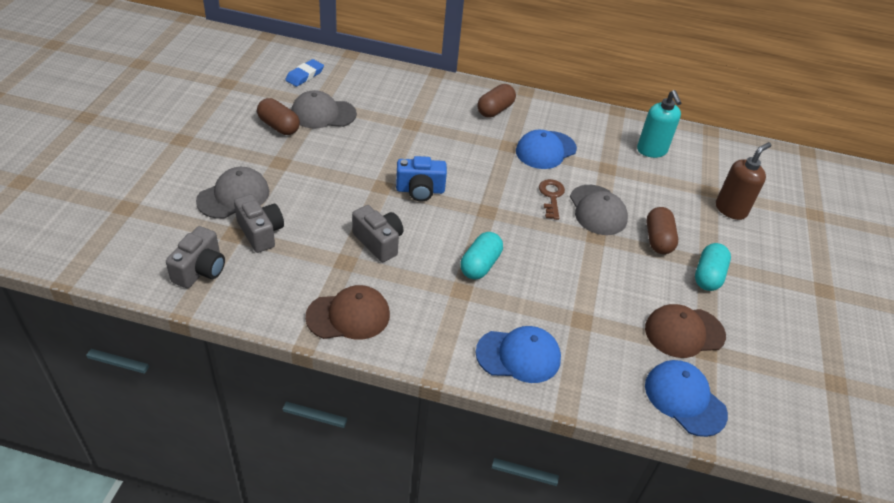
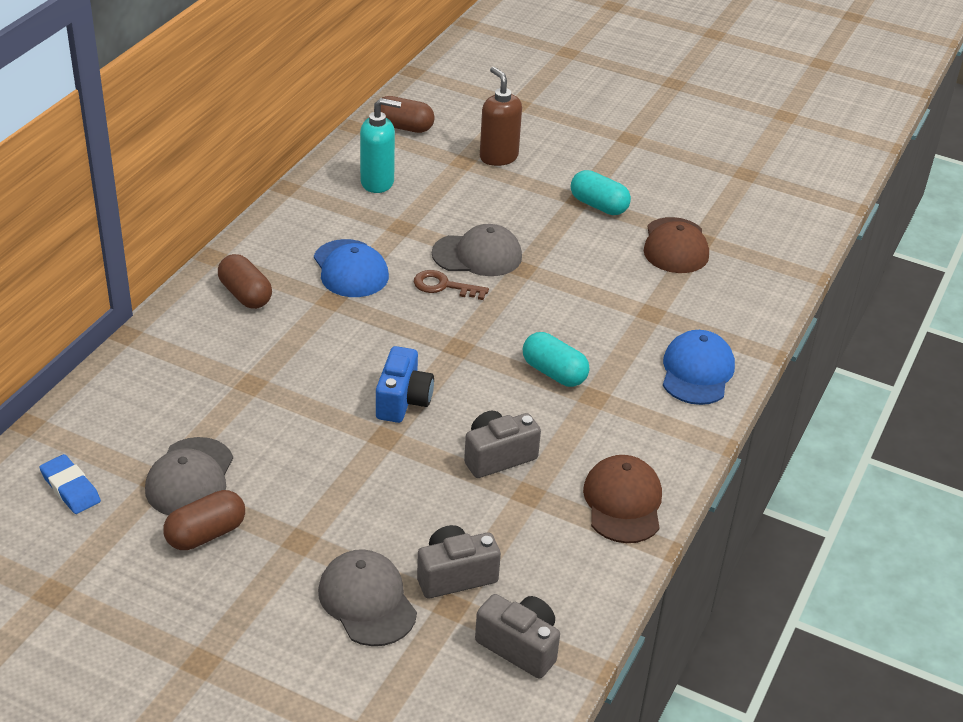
camera: 75 degrees left, 5 degrees down
(658, 240) = (537, 223): brown capsule -> brown capsule (404, 127)
(684, 399) = (760, 271): blue cap -> none

